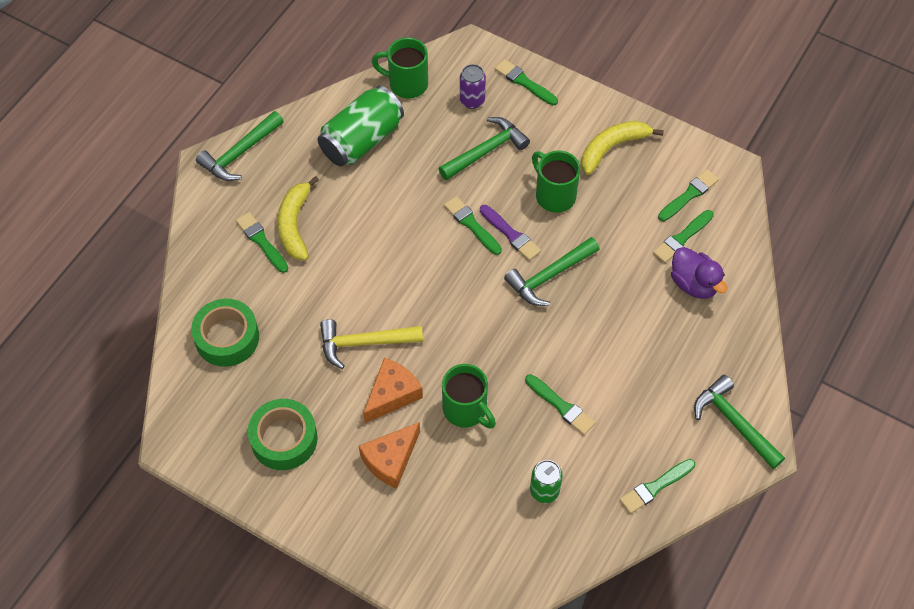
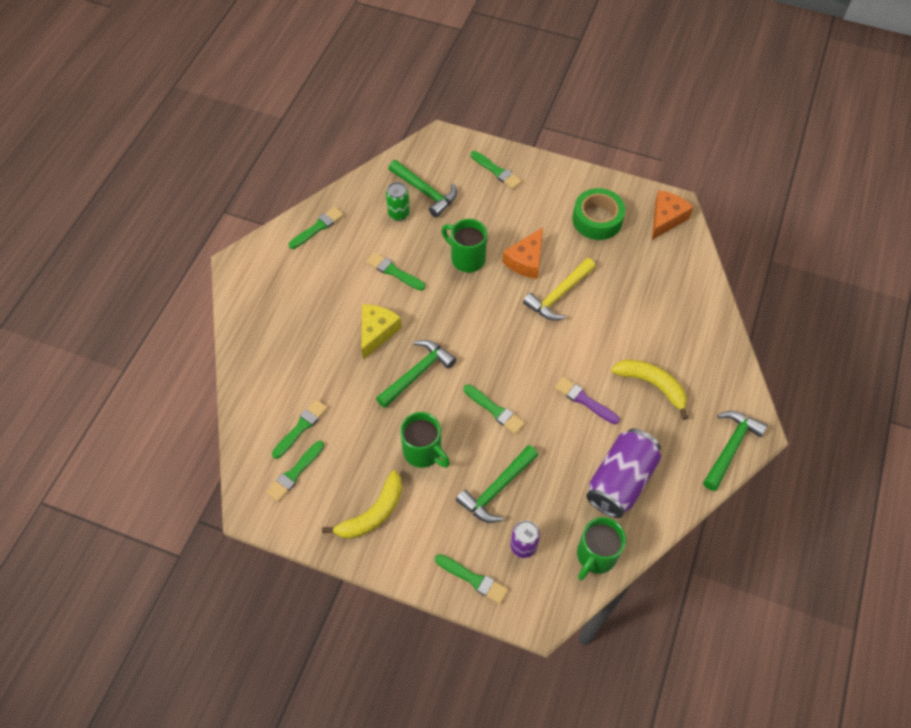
camera: 170 degrees right, 0 degrees up
(227, 338) = (669, 283): green tape -> none
(261, 241) = (675, 365): green brush -> green brush (497, 171)
(295, 225) = (652, 385): yellow banana -> yellow banana turned 45 degrees counterclockwise
(361, 140) = (620, 481): green can -> purple can
(364, 343) = (559, 295): yellow hammer -> yellow hammer turned 150 degrees clockwise
(391, 460) = (515, 217): orange cheese -> orange cheese (666, 219)
(406, 84) = (595, 556): green mug -> green mug turned 120 degrees clockwise
(511, 234) = (457, 406): purple brush -> purple brush (584, 400)
(590, 331) = (377, 332): none -> yellow cheese
(694, 284) = (289, 386): purple duck -> none
(734, 423) = (257, 279): green hammer -> green hammer (425, 192)

